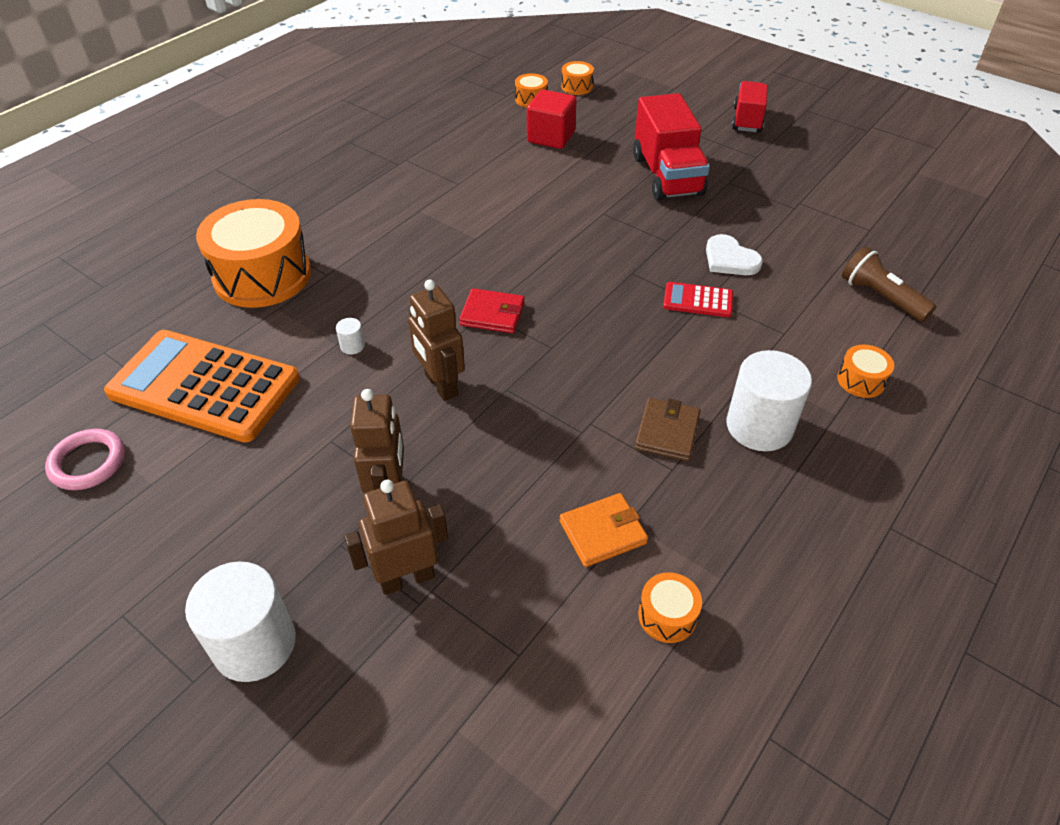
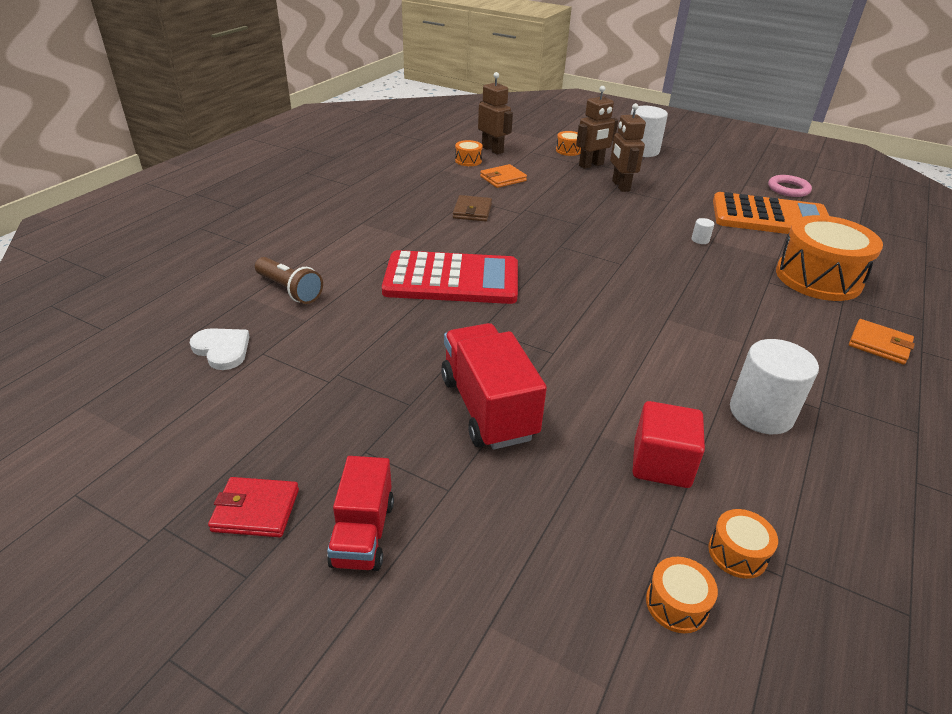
camera: 170 degrees right, 10 degrees down
(293, 200) = (879, 344): none -> orange wallet
(440, 385) = (624, 224): brown robot -> brown robot (492, 150)
(492, 314) = (614, 262): red wallet -> red wallet (256, 510)
(698, 300) = (451, 279): red calculator -> red calculator, size x2.29
(730, 259) = (420, 313): white heart -> white heart (222, 349)
(759, 426) = (414, 215): white cylinder -> white cylinder (761, 413)
(861, 380) = (336, 238): orange drum -> orange drum (568, 150)

